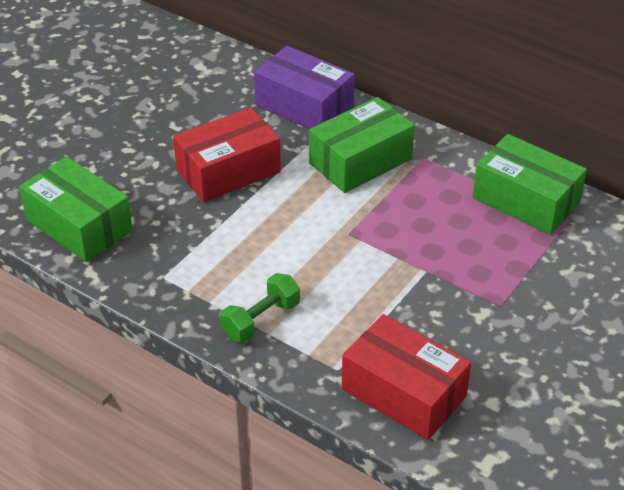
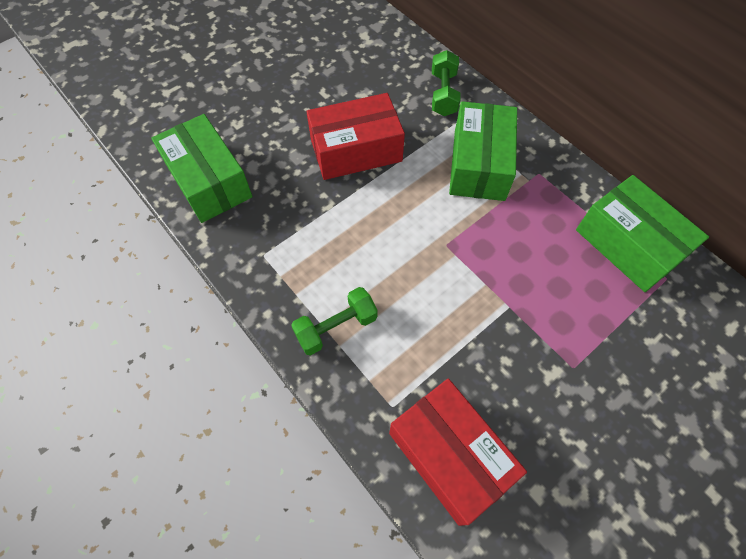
camera: 15 degrees right, 20 degrees up
(304, 106) = (443, 94): purple box -> green dumbbell
(360, 161) = (479, 164): green box -> green box turned 60 degrees counterclockwise

